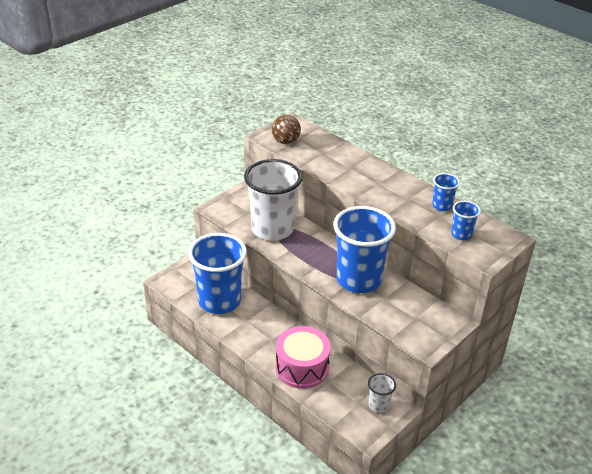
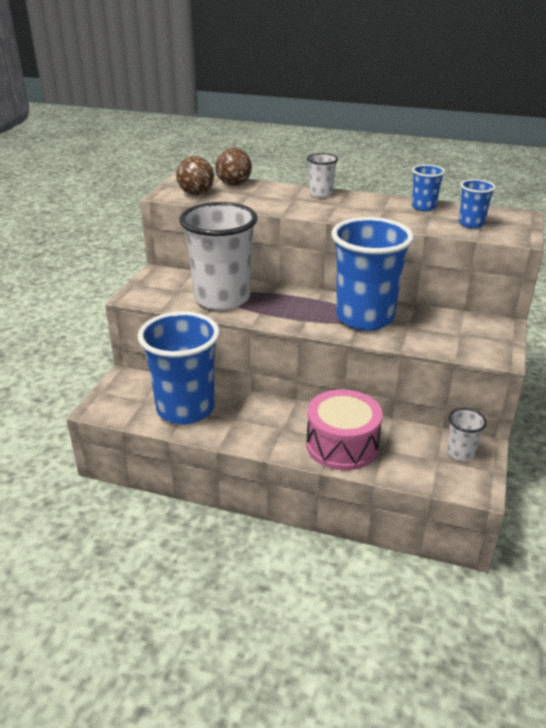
camera: 25 degrees left, 5 degrees down
(320, 139) = (234, 184): none -> brown ball
(375, 168) = (321, 194): none -> white cup

